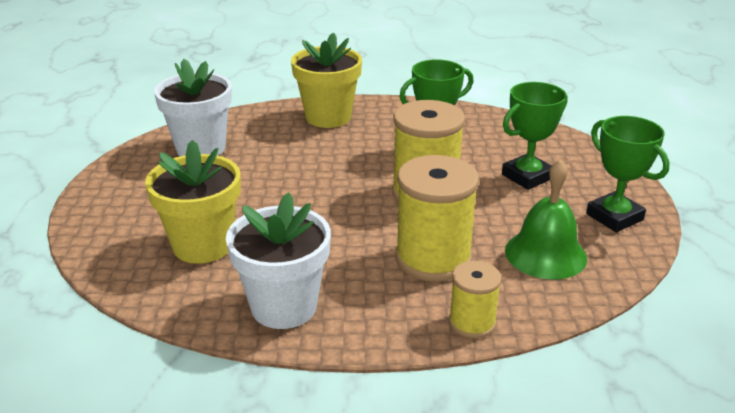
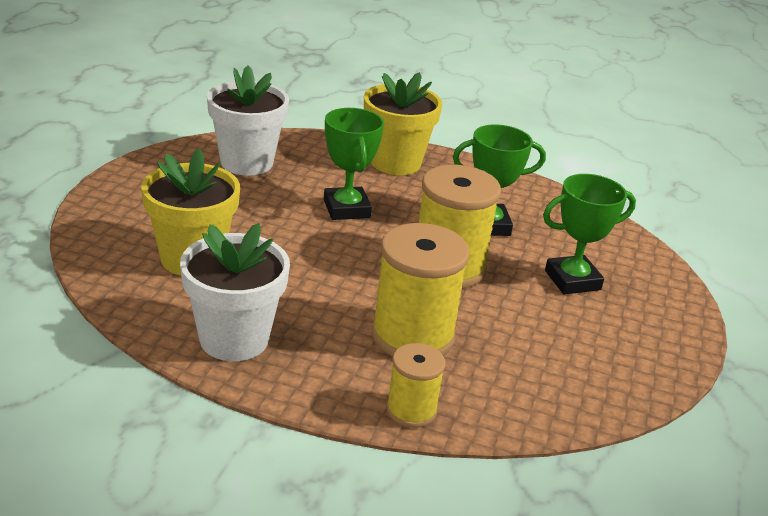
camera: 15 degrees right, 0 degrees up
(545, 254) = (537, 365): green bell -> none
(614, 217) = (642, 349): green trophy -> green trophy (346, 209)

